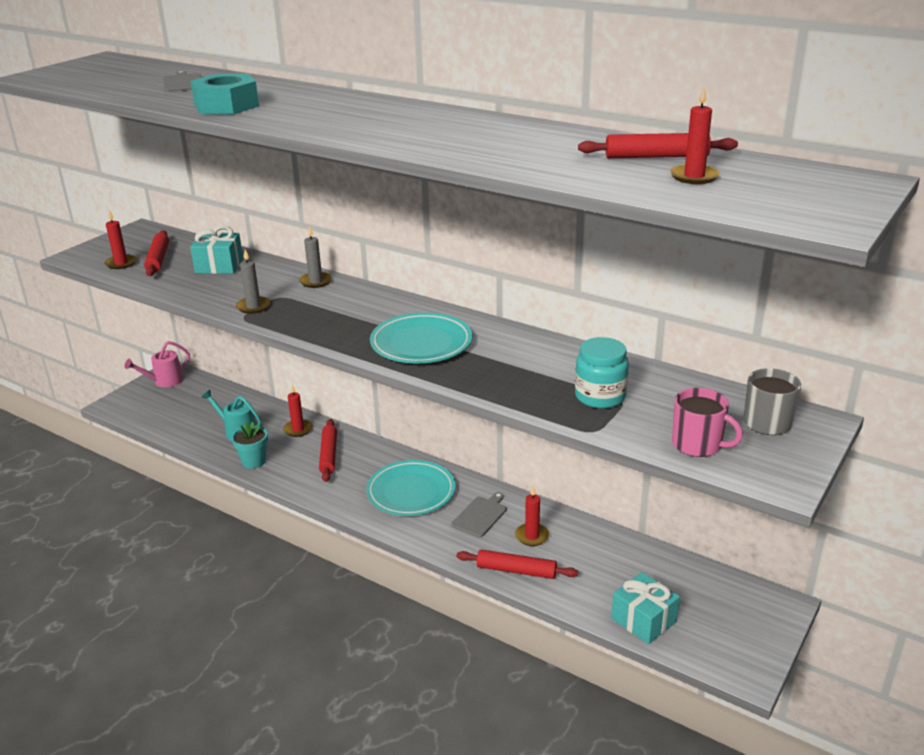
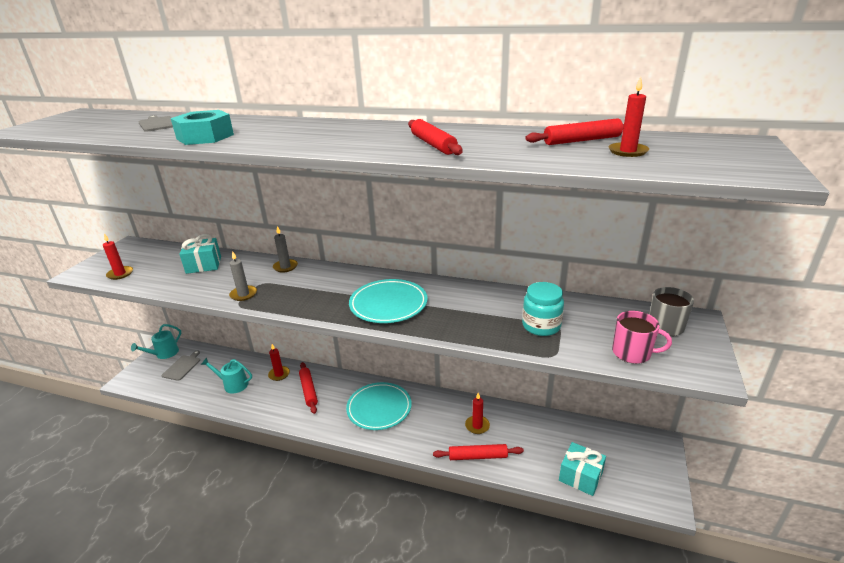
camera: 15 degrees left, 0 degrees up
(158, 259) = (151, 266): red rolling pin -> red rolling pin (433, 144)
(165, 381) = (164, 354): pink watering can -> turquoise watering can
(253, 461) = (252, 407): turquoise flower pot -> none
(480, 516) = (435, 417): grey cutting board -> grey cutting board (182, 367)

